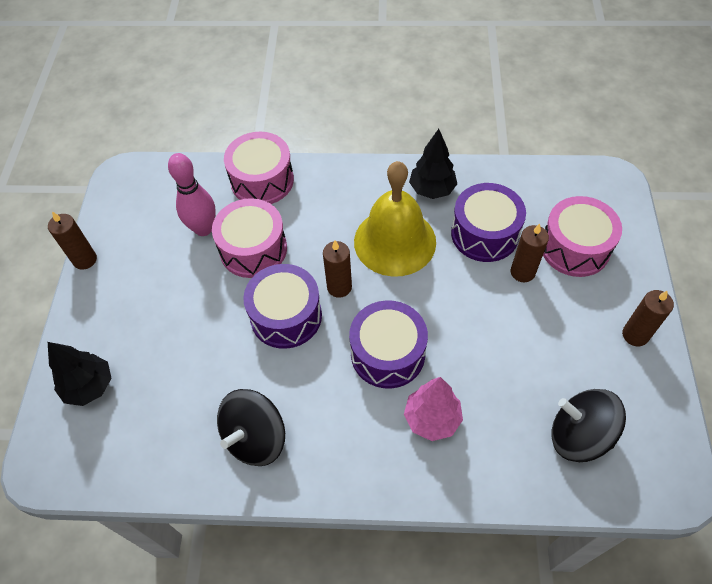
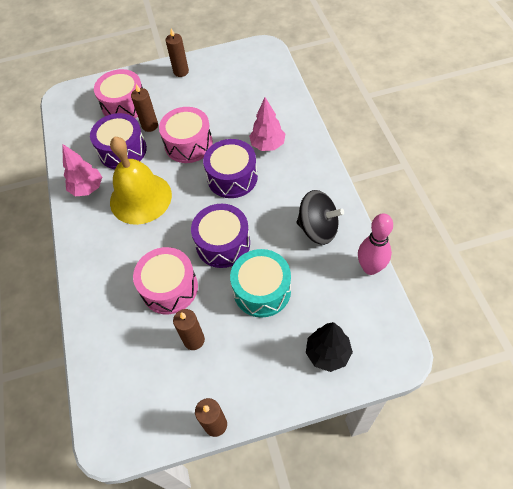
camera: 105 degrees left, 0 degrees up
(202, 341) = (262, 290): none -> turquoise drum
(203, 229) = (158, 335): pink bowling pin -> pink bowling pin (370, 268)
(262, 180) = (96, 309): pink drum -> pink drum (188, 144)
(339, 287) = (189, 219): brown candle -> brown candle (194, 340)
(432, 190) = (87, 188): black tree -> pink tree
(579, 435) = (251, 84): black spinning top -> none

